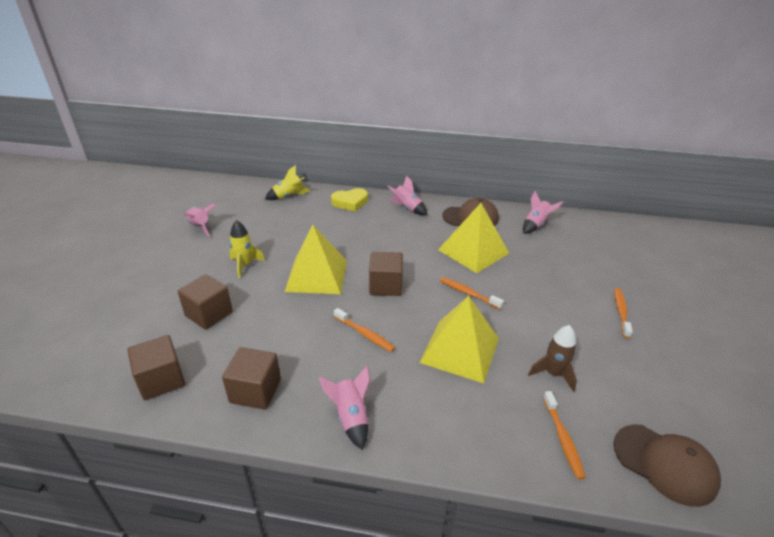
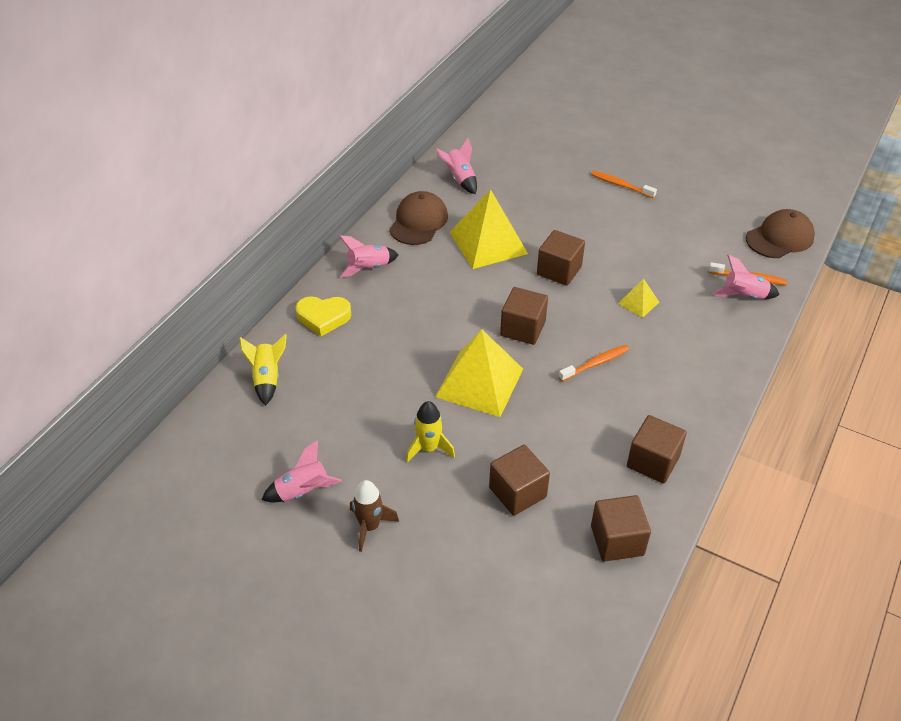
camera: 70 degrees left, 10 degrees up
(350, 202) = (323, 317): yellow heart -> yellow heart turned 90 degrees clockwise
(351, 417) = (701, 397): pink rocket -> pink rocket (744, 296)
(460, 350) = (638, 302): yellow pyramid -> yellow pyramid, size x0.47
(468, 293) = (559, 270): orange toothbrush -> brown cube
(553, 374) = (683, 256): brown rocket -> brown rocket (369, 526)

